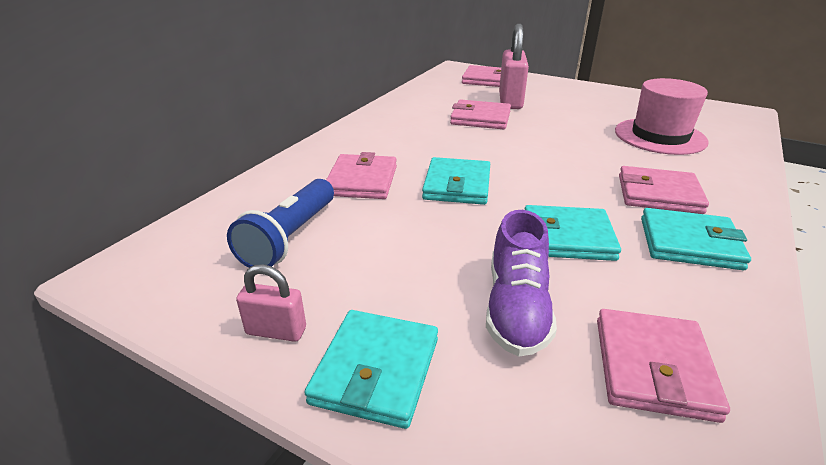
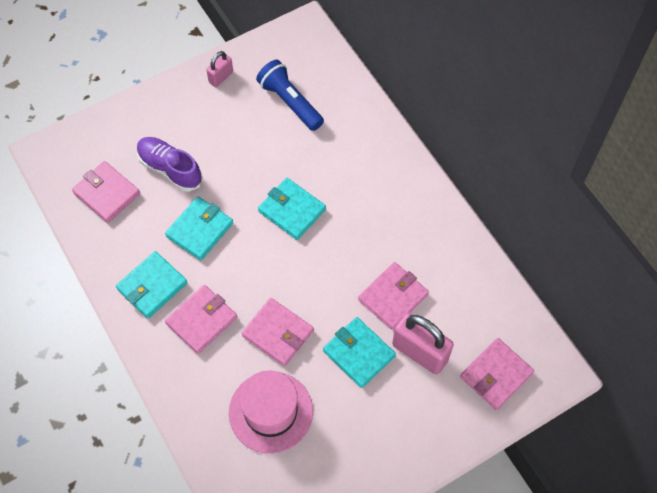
camera: 120 degrees right, 30 degrees up
(362, 181) = (333, 160): pink wallet -> pink wallet (278, 333)
(376, 370) = (175, 102): turquoise wallet -> turquoise wallet (358, 353)

